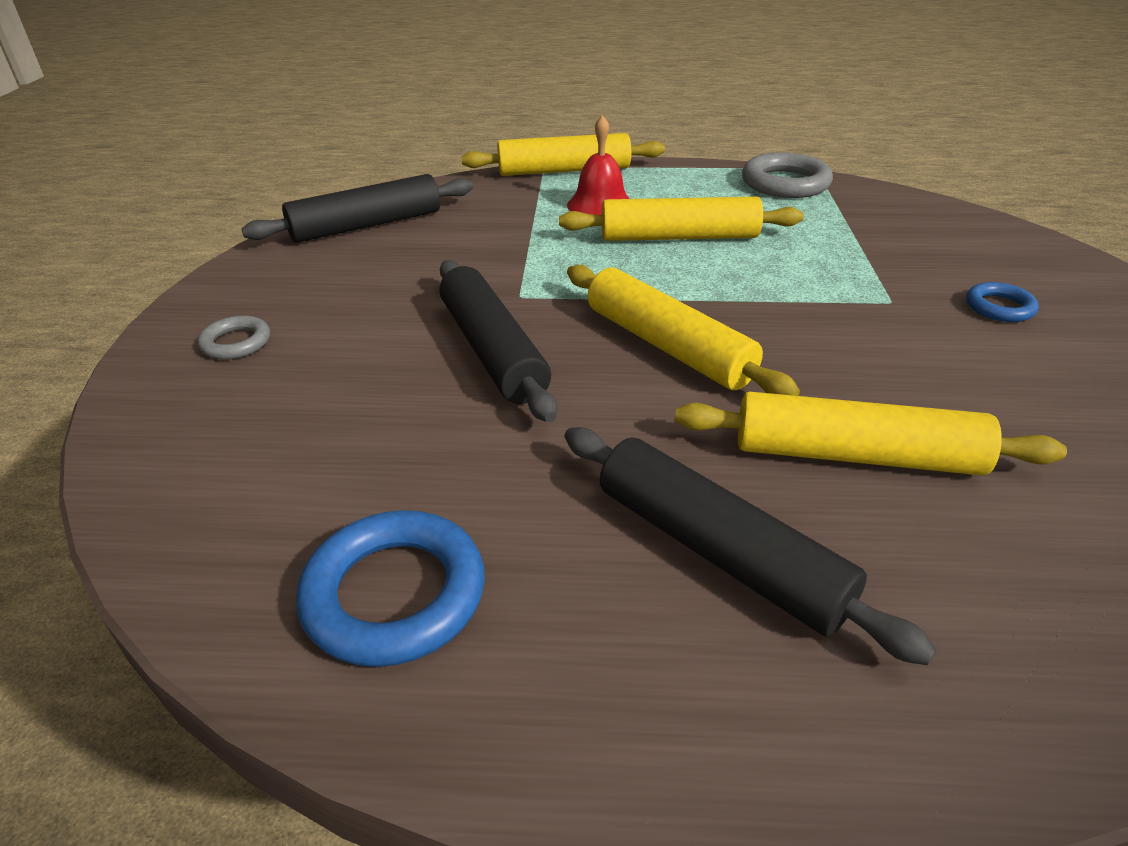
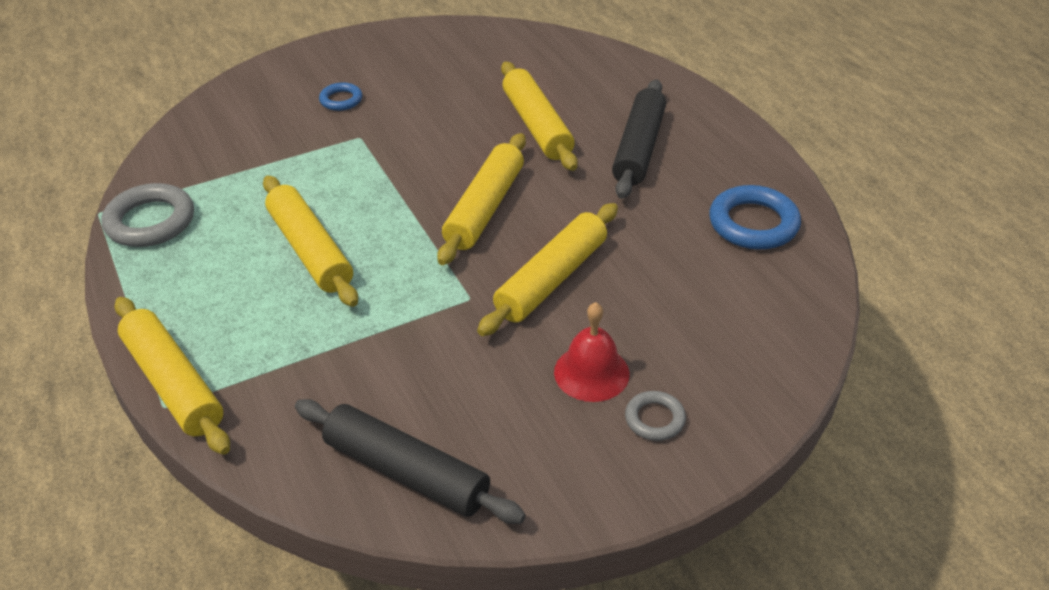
camera: 120 degrees left, 5 degrees up
(493, 351) = (551, 279): black rolling pin -> yellow rolling pin
(600, 205) = (262, 320): red bell -> red bell (591, 372)

